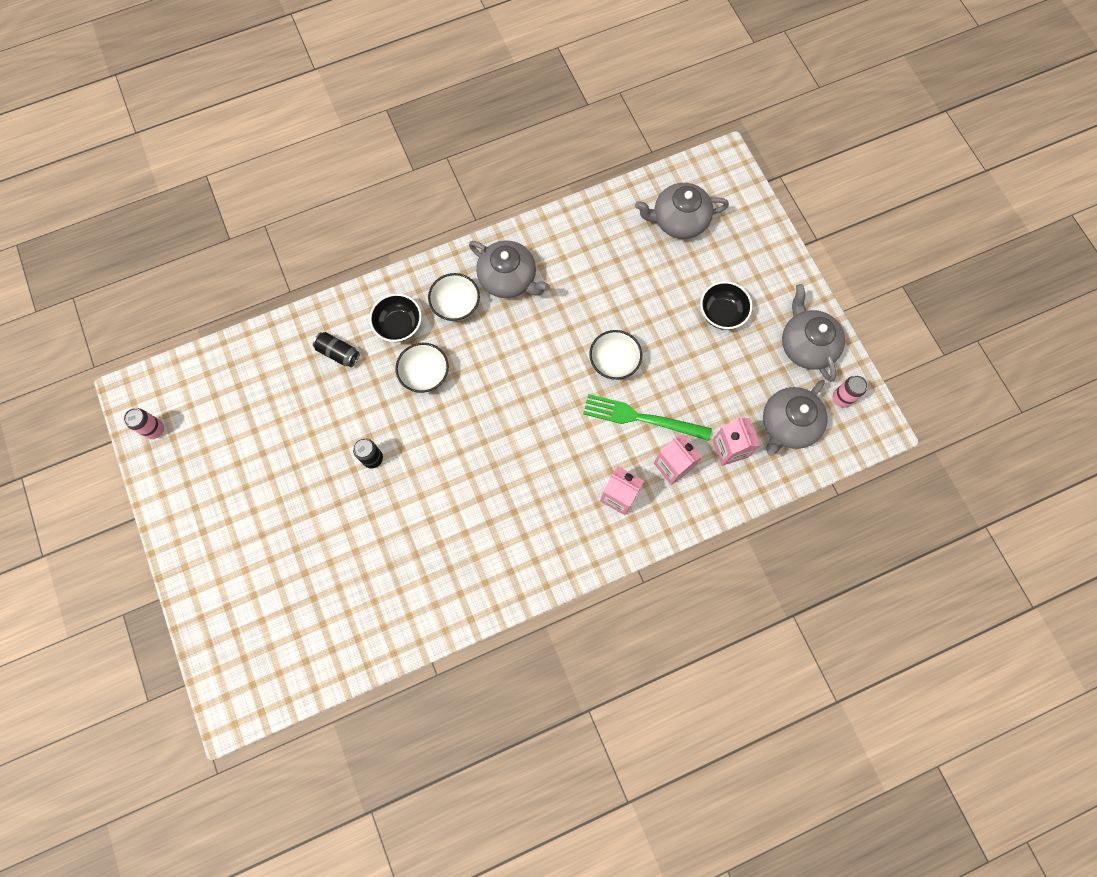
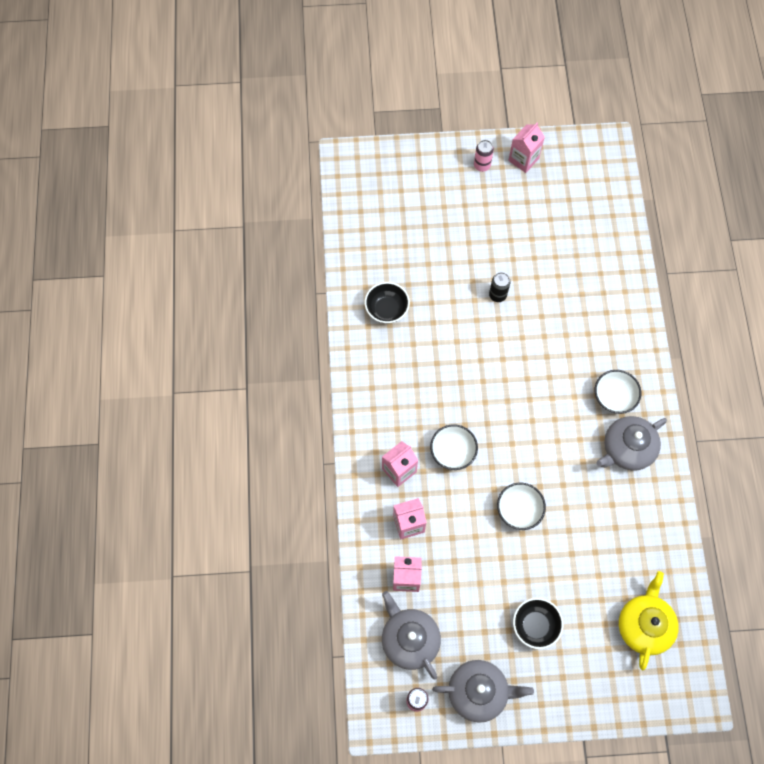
camera: 110 degrees right, 5 degrees down
(155, 430) = (573, 153): pink can -> pink can (482, 165)
(178, 485) = (523, 159): none -> pink carton
(338, 353) = (597, 294): black can -> none
(399, 325) = (608, 347): black bowl -> black bowl (387, 309)
(425, 374) = (557, 354): white bowl -> white bowl (452, 452)
(641, 418) = (459, 514): green fork -> none
(679, 220) = (644, 625): grey teapot -> yellow teapot

